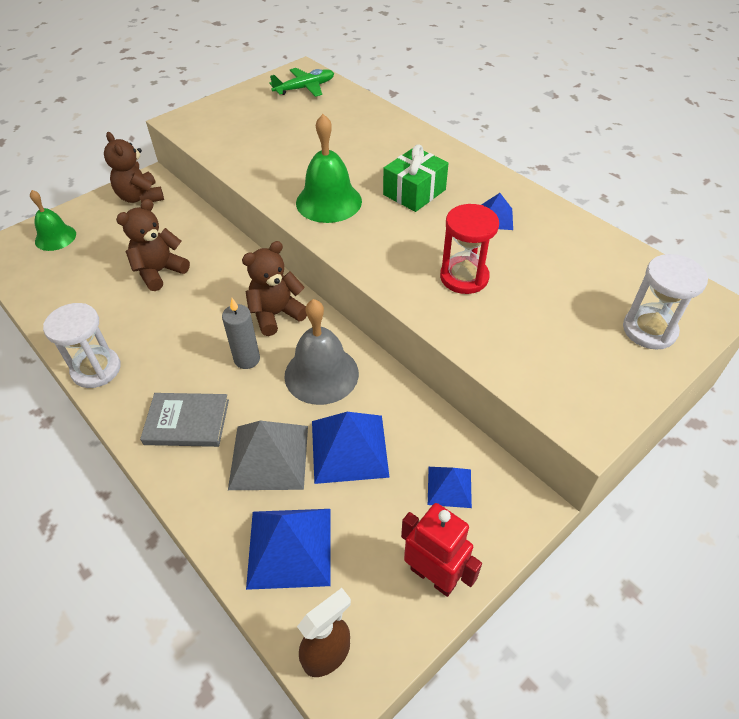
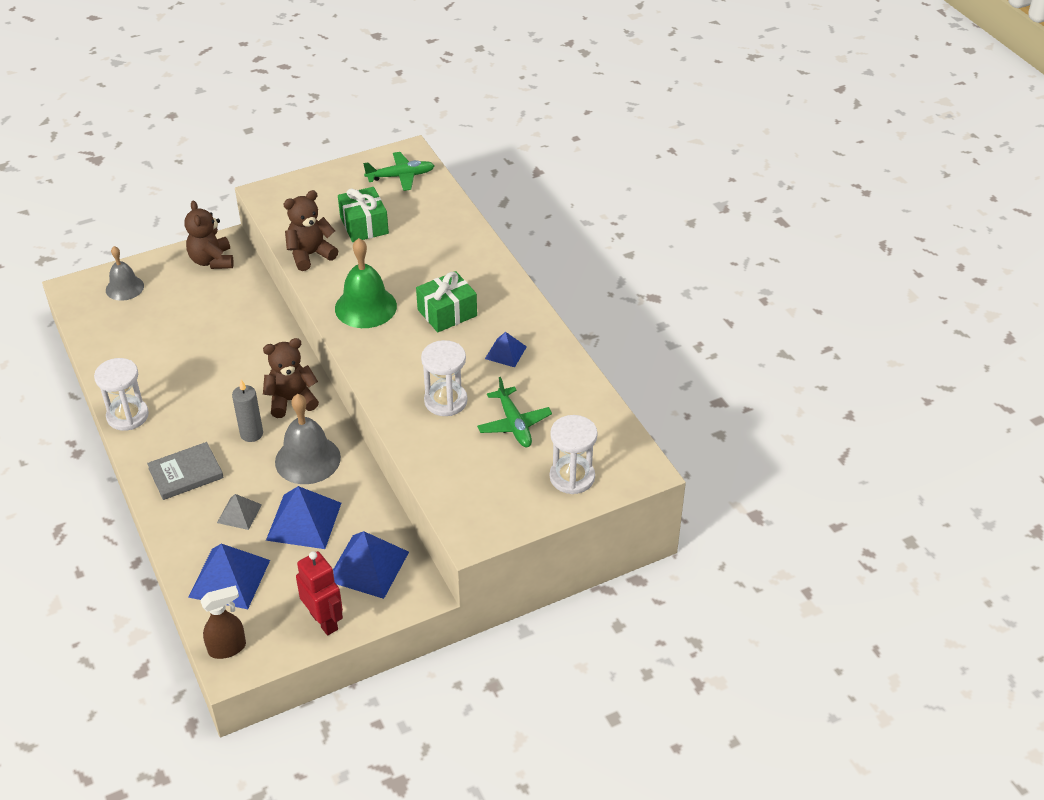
camera: 15 degrees right, 5 degrees down
(55, 237) = (124, 288): green bell -> grey bell
(159, 272) = (205, 340): brown teddy bear -> brown teddy bear (310, 255)
(187, 422) = (186, 473): grey book -> grey book turned 45 degrees counterclockwise
(269, 457) = (239, 513): grey pyramid -> grey pyramid, size x0.57
(290, 131) = (364, 225): none -> green gift
(449, 486) = (368, 566): blue pyramid -> blue pyramid, size x1.77
(464, 277) = (445, 401): red hourglass -> white hourglass
(550, 286) = (514, 424): none -> green plane

